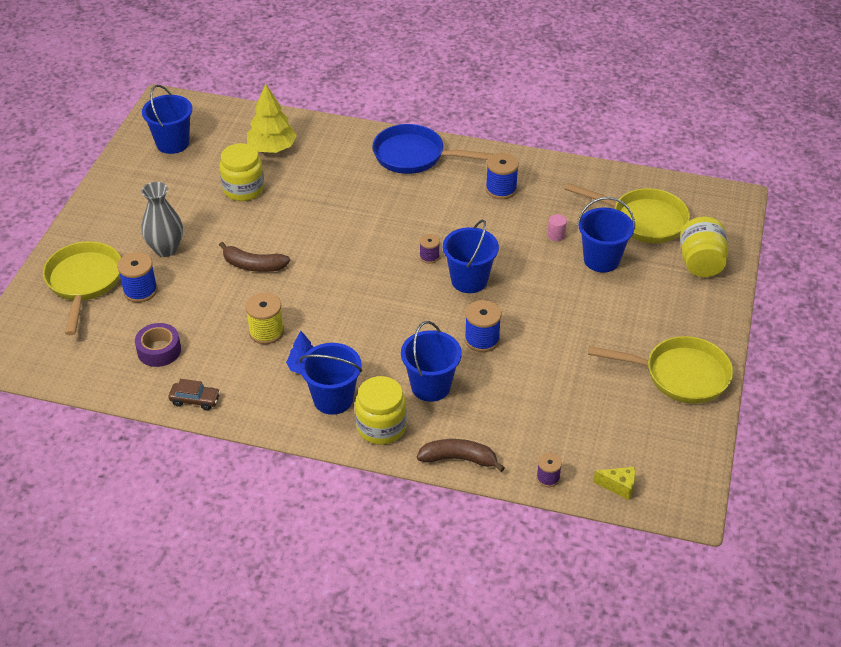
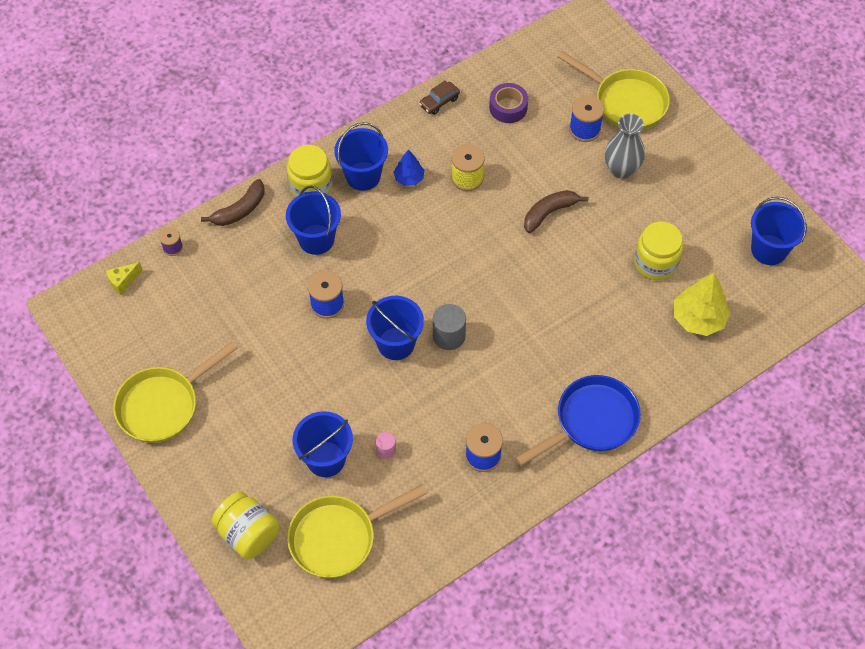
camera: 130 degrees right, 15 degrees up
(429, 257) = (449, 336): purple spool -> grey cylinder

